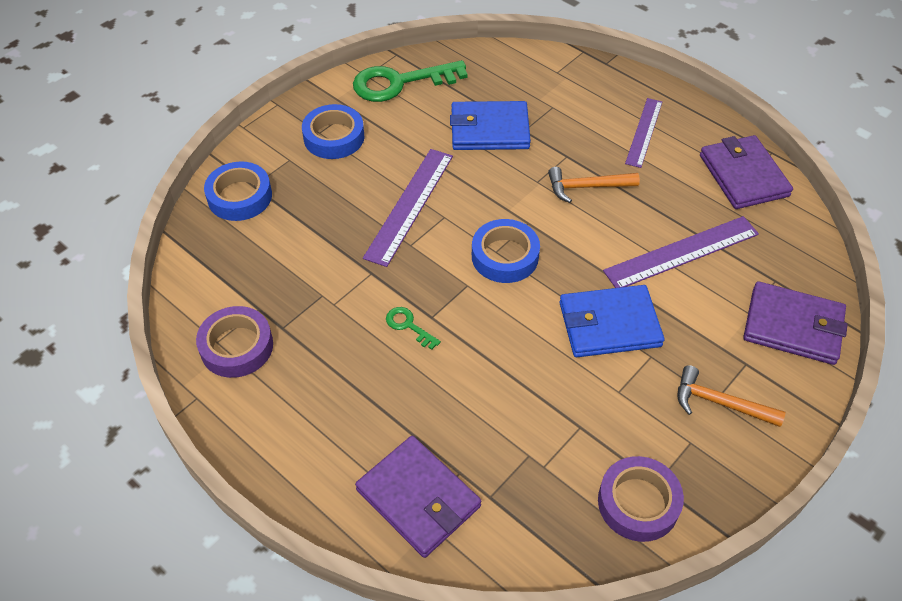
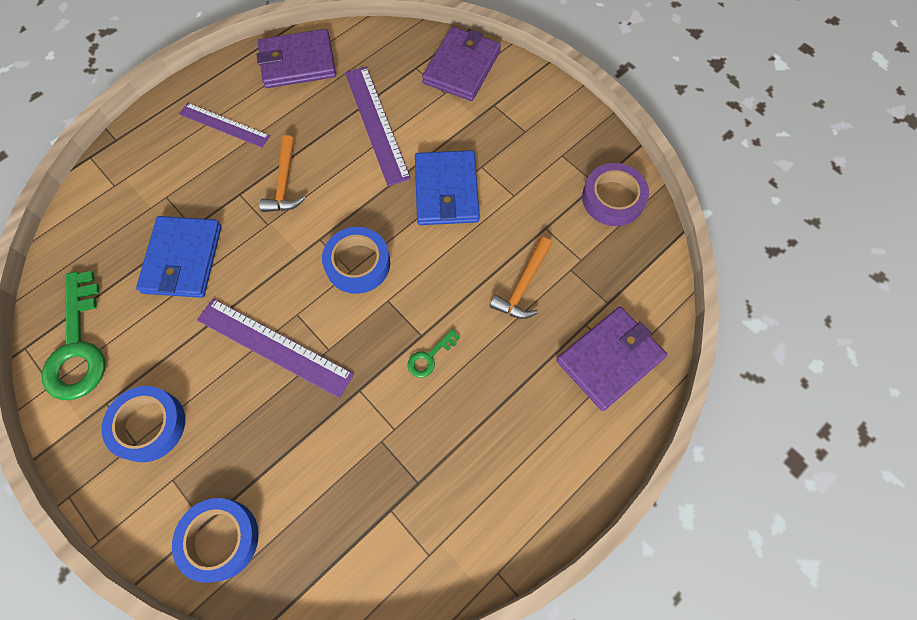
camera: 85 degrees left, 15 degrees up
(236, 346) = (437, 532): purple tape -> none
(720, 403) = (528, 129): orange hammer -> orange hammer (523, 285)

